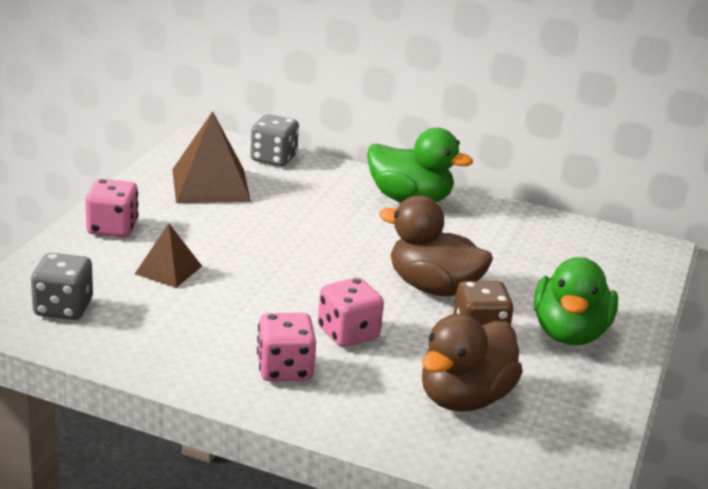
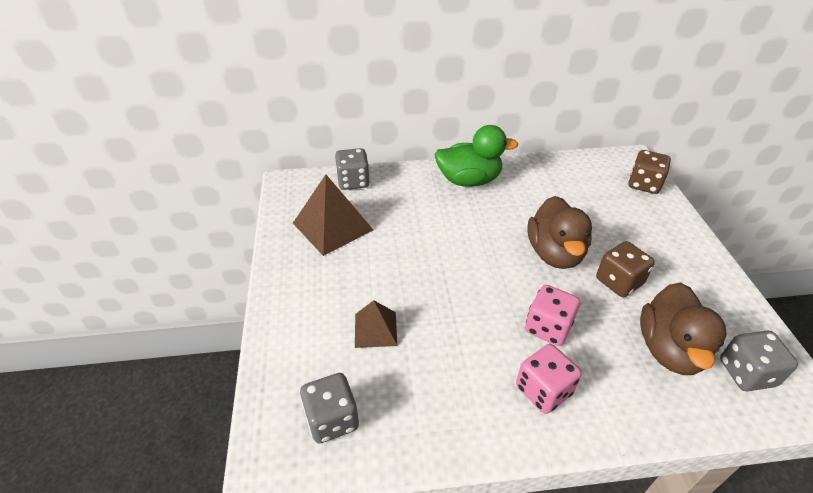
camera: 25 degrees left, 15 degrees up
(112, 228) = (298, 306): pink dice -> none
(433, 287) = (555, 253): brown duck -> brown duck turned 90 degrees counterclockwise
(530, 446) = (746, 373): none -> grey dice
(569, 333) = (662, 253): green duck -> none
(635, 274) = (644, 184): none -> brown dice

